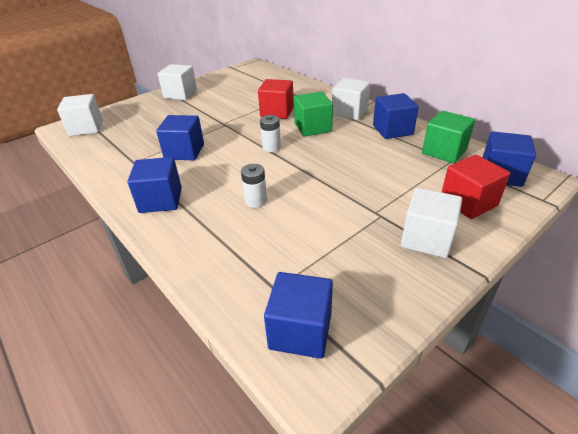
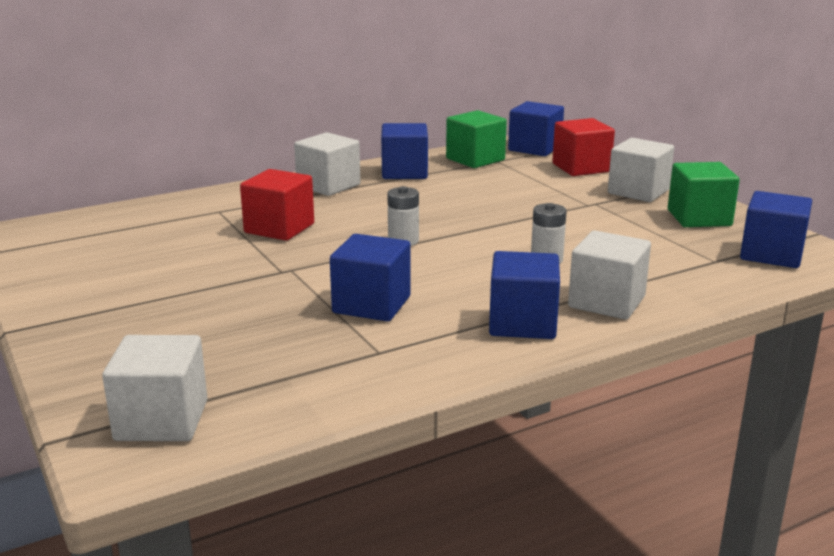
camera: 80 degrees left, 15 degrees down
(180, 94) = (86, 308): white cube -> white cube (606, 302)
(313, 127) = (359, 211): green cube -> green cube (699, 218)

